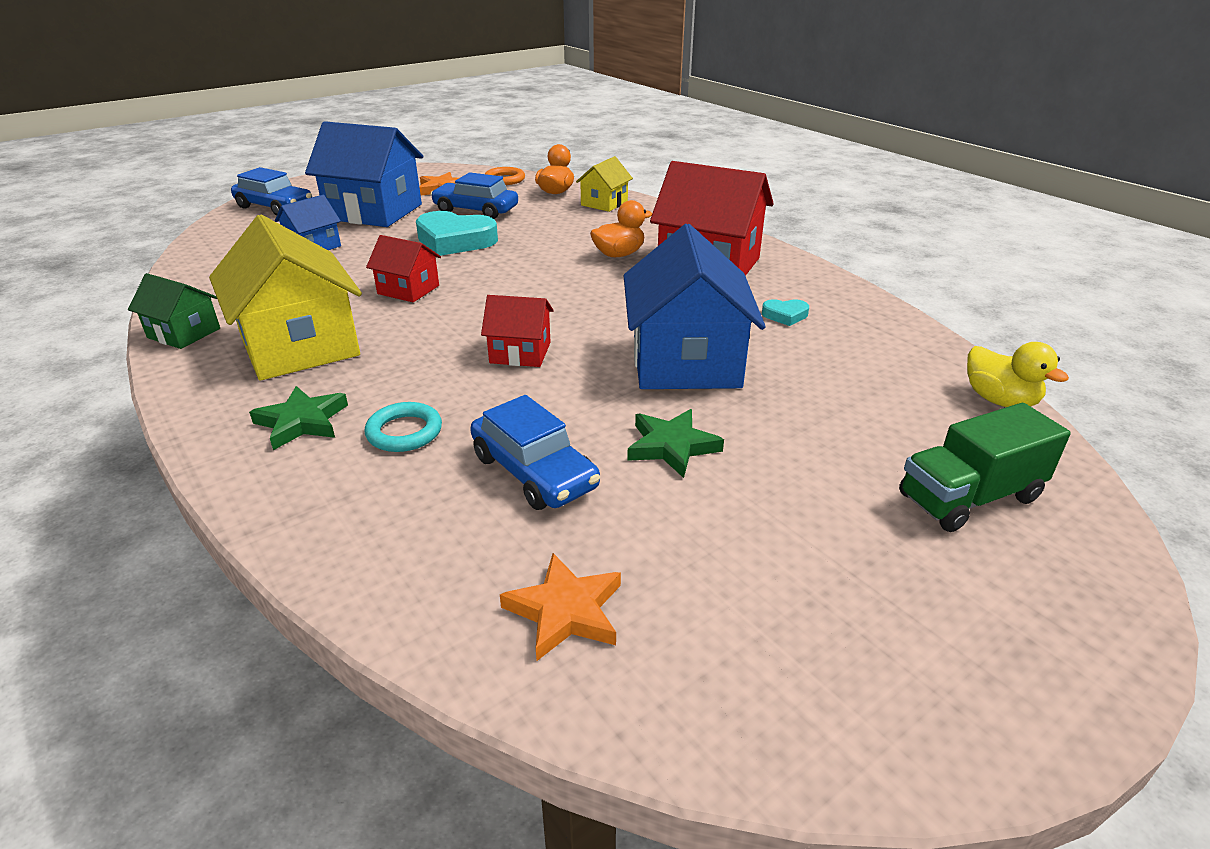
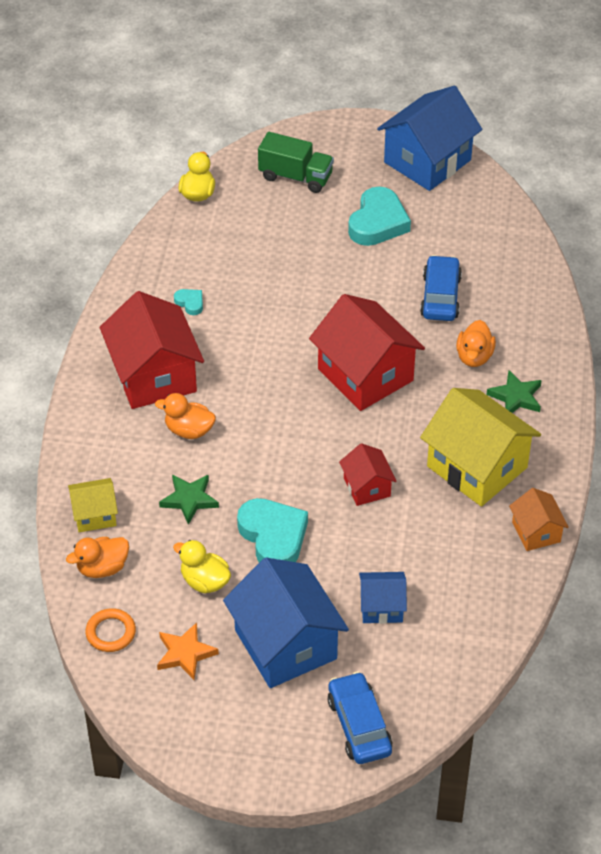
camera: 135 degrees left, 15 degrees up
(184, 333) = (536, 532): green house -> orange house
(300, 346) = (477, 467): yellow house -> yellow house turned 60 degrees counterclockwise
(404, 432) = (474, 357): turquoise ring -> orange duck
(476, 210) = (204, 581): blue car -> yellow duck
(520, 353) = (365, 375): red house -> red house, size x1.95
(565, 611) = (489, 238): orange star -> none
(672, 446) = (370, 270): green star -> green star (189, 499)
(685, 362) = (293, 309): blue house -> blue house (427, 161)
(761, 512) = (378, 222): none -> turquoise heart

